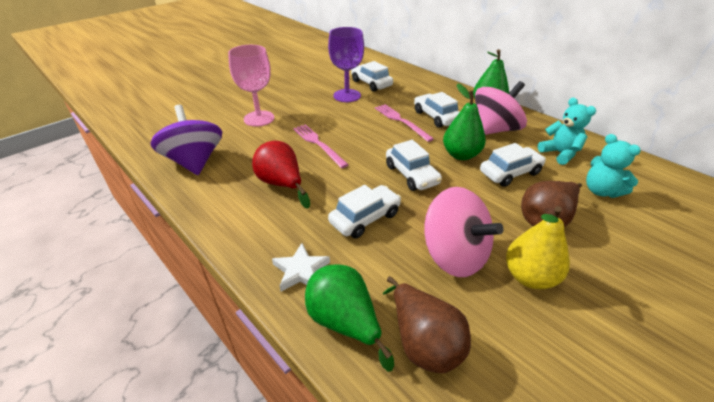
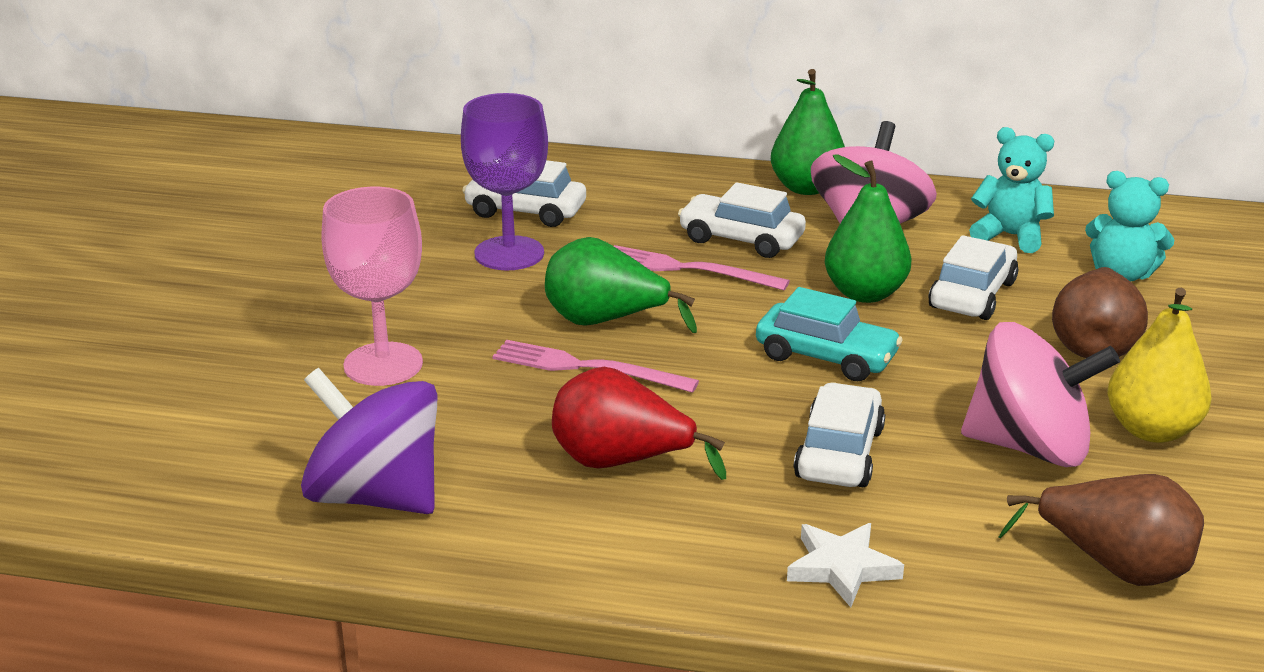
camera: 35 degrees left, 10 degrees down
(344, 322) = (991, 597): green pear -> green pear (605, 322)
(411, 175) = (826, 357): white car -> turquoise car

